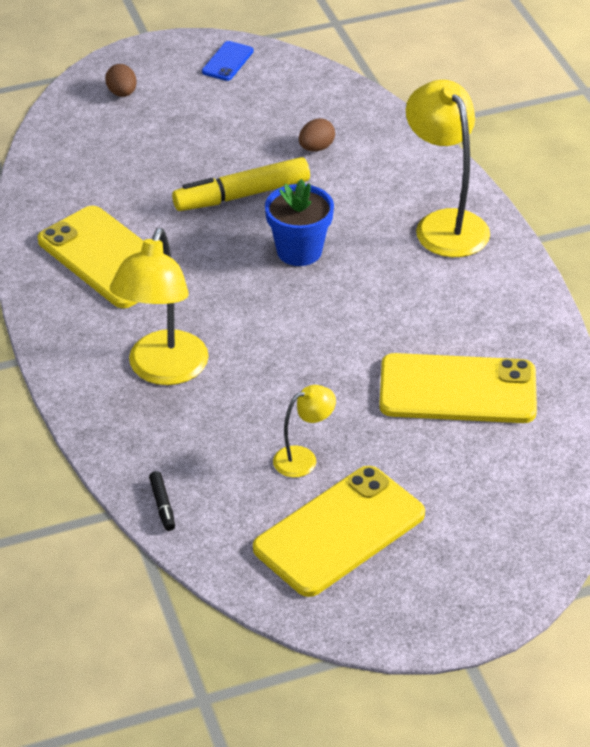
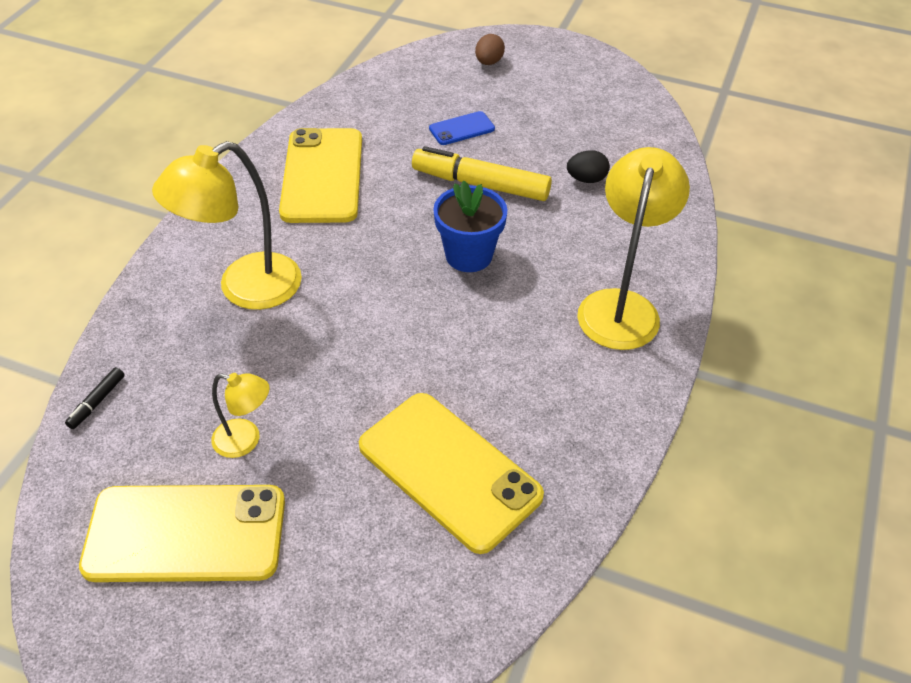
camera: 40 degrees right, 5 degrees up
(228, 61) = (597, 78): blue phone -> blue phone (462, 129)
(316, 148) = (586, 179): brown egg -> black egg

